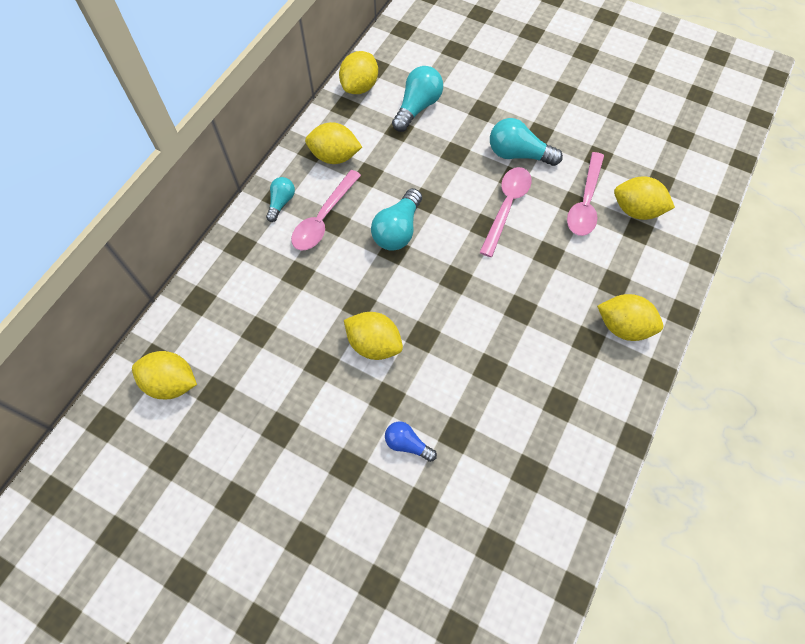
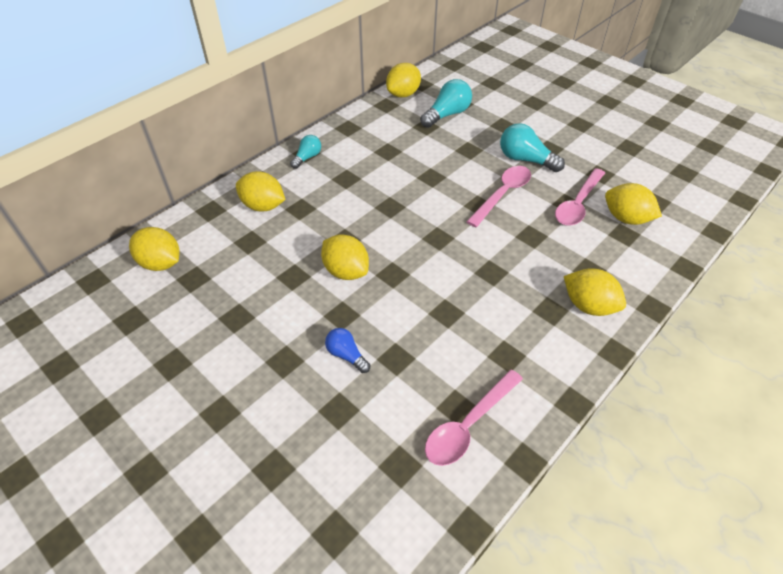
camera: 15 degrees right, 15 degrees down
(323, 218) = (338, 174): pink spoon -> pink spoon (468, 425)
(334, 156) = (364, 135): yellow lemon -> yellow lemon (263, 206)
(398, 230) = (399, 193): turquoise light bulb -> none

